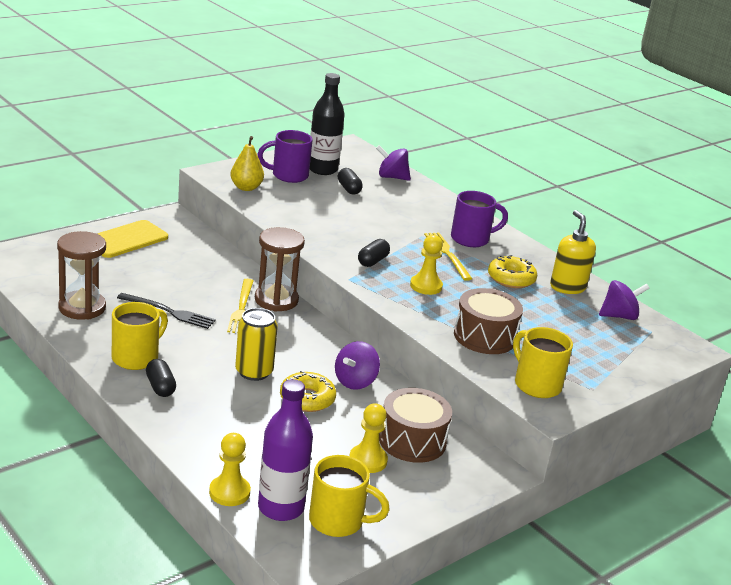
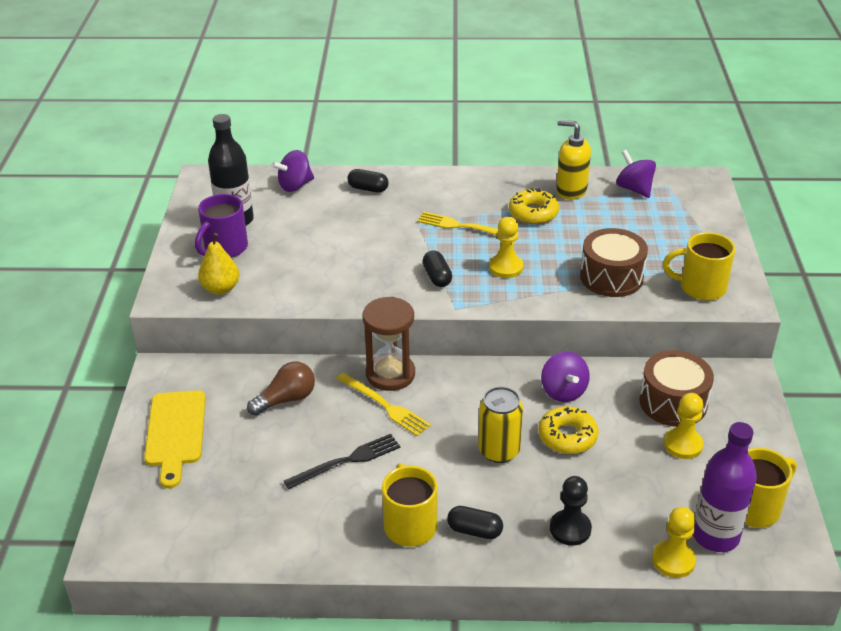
camera: 45 degrees left, 10 degrees up
(82, 308) = (281, 526): brown hourglass -> none
(200, 269) = (286, 399): none -> brown light bulb
(209, 430) = (570, 529): none -> black pawn
(349, 189) = (290, 223): black capsule -> black capsule (368, 189)
(471, 239) = (450, 199): purple mug -> none
(619, 316) = (634, 189): purple spinning top -> purple spinning top turned 60 degrees counterclockwise

